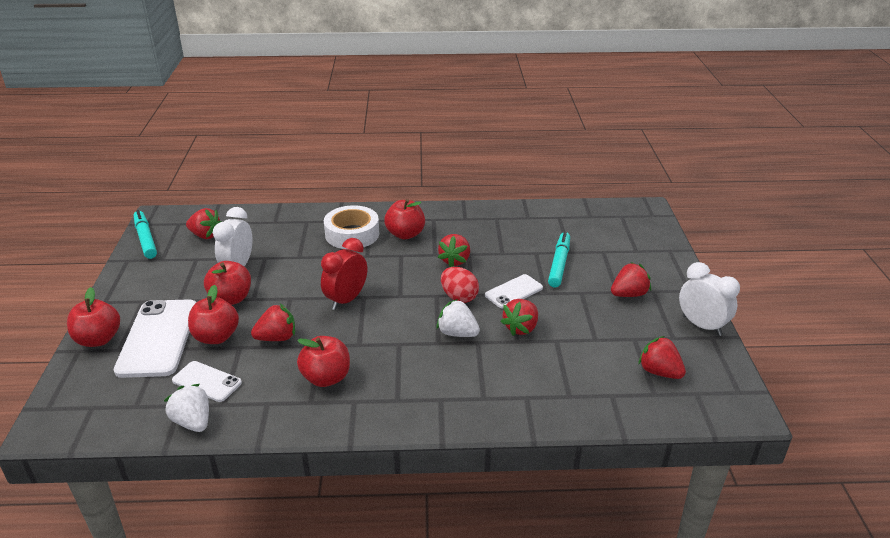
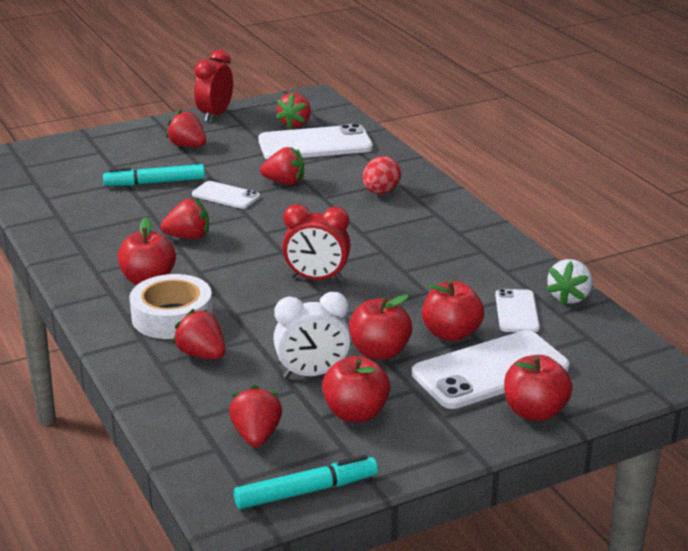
camera: 115 degrees left, 5 degrees down
(145, 239) = (306, 491): turquoise marker -> turquoise marker turned 150 degrees counterclockwise
(277, 338) = (416, 297): red strawberry -> red strawberry (202, 354)
(326, 378) = (445, 252): red apple -> red apple (355, 413)
(457, 333) = (319, 208): white strawberry -> none
(459, 297) = (259, 220): red egg -> red egg (381, 192)
(599, 370) = (315, 144): none -> white phone
(701, 325) = (215, 115): white clock -> red clock

